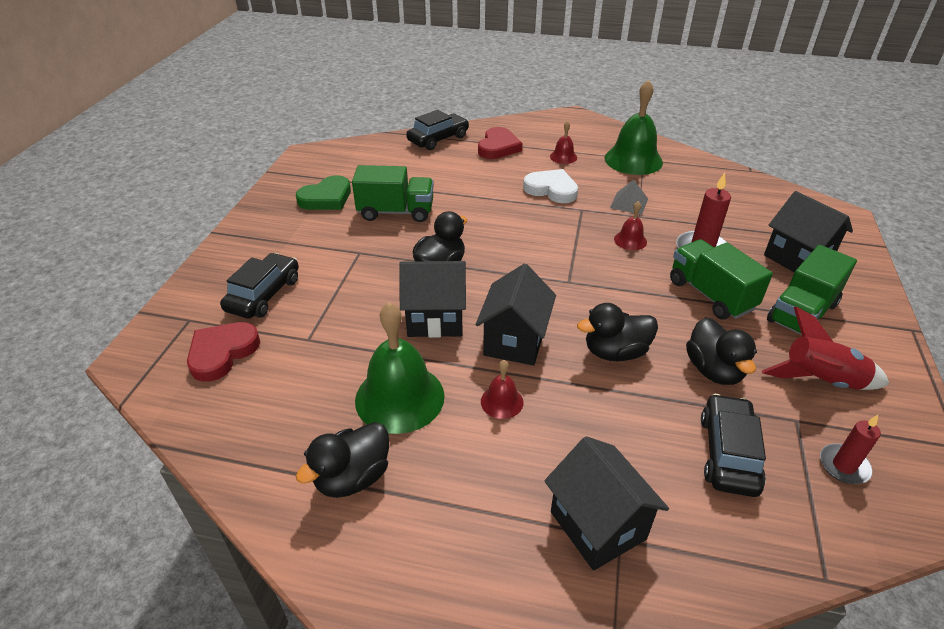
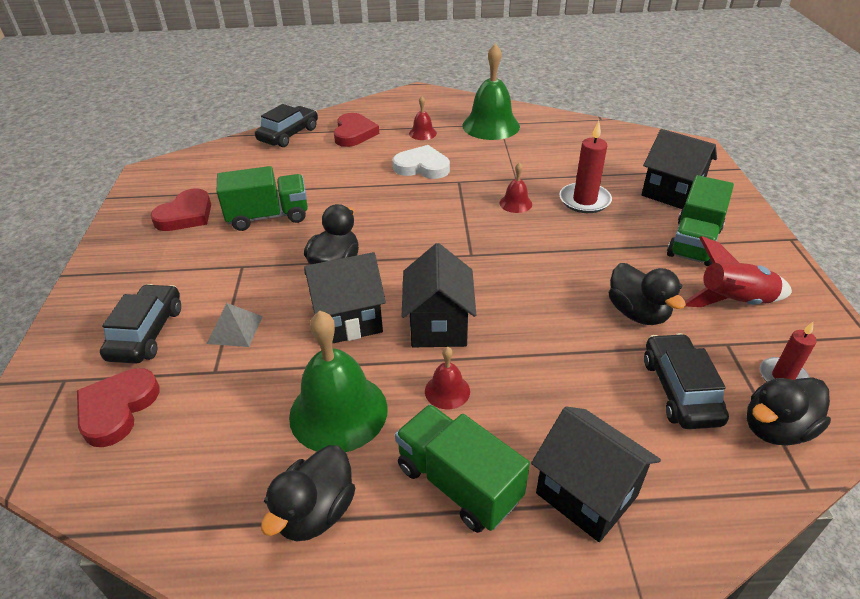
camera: 15 degrees left, 0 degrees up
(326, 198) = (186, 215): green heart -> red heart
(615, 352) = (540, 315): black duck -> black duck (776, 428)
(629, 203) = (501, 167): grey pyramid -> grey pyramid (235, 329)
(710, 295) = (608, 241): green truck -> green truck (458, 483)

